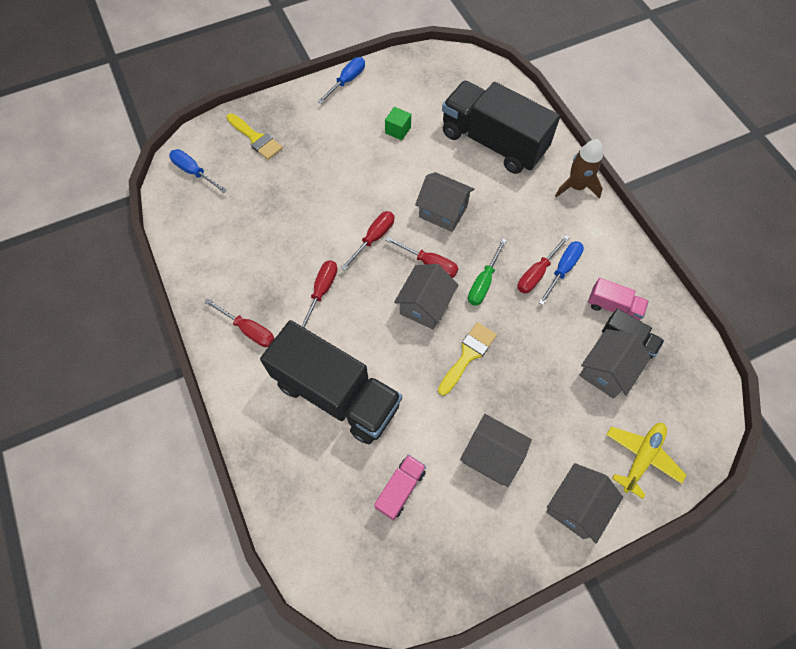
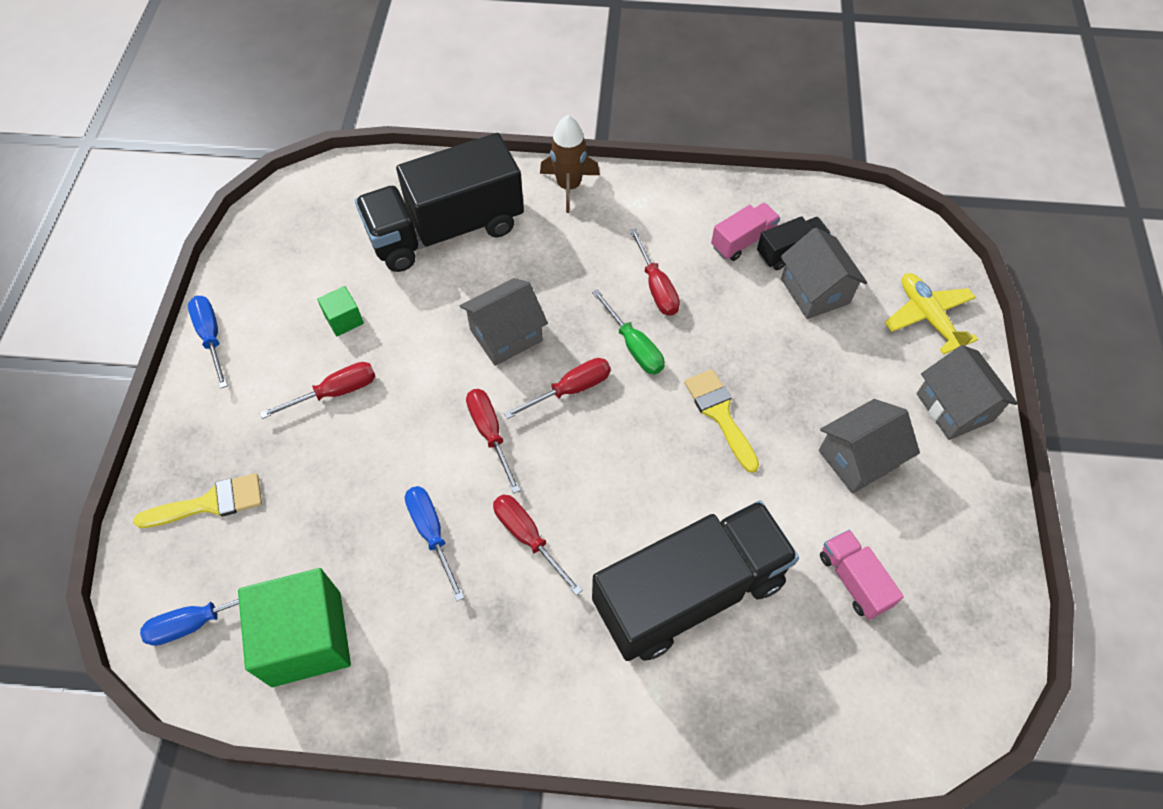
camera: 60 degrees left, 5 degrees down
(209, 221) = (306, 638): none -> green cube
(249, 330) = (527, 664): red screwdriver -> red screwdriver (335, 392)
(425, 305) = (625, 425): grey house -> none
(562, 269) = (667, 260): blue screwdriver -> blue screwdriver (431, 533)

